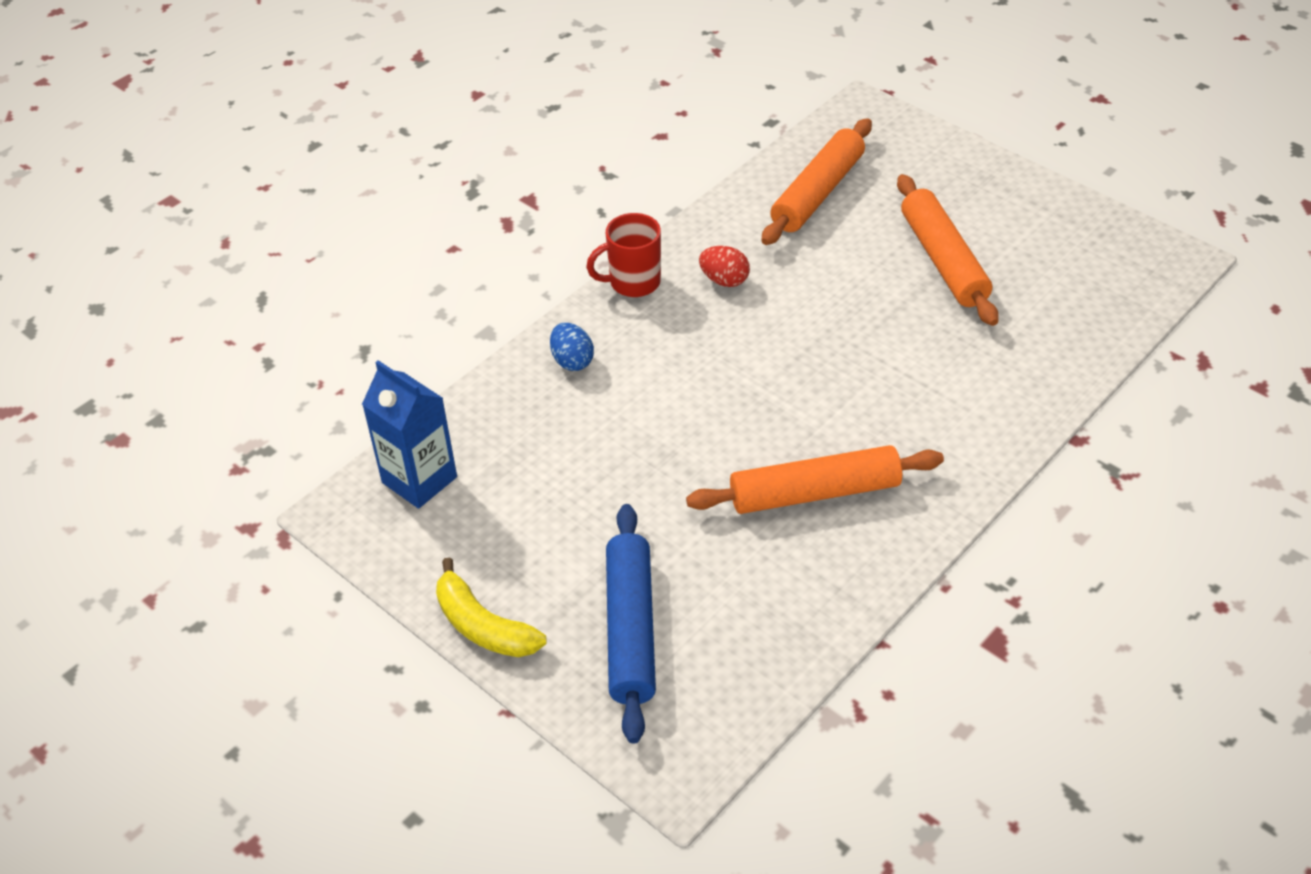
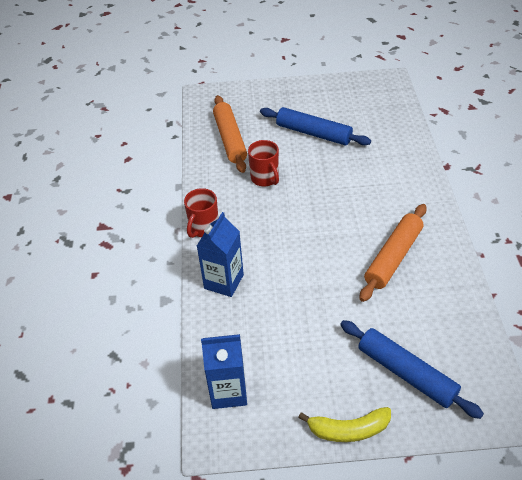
camera: 45 degrees left, 0 degrees up
(572, 361) = (224, 281): blue egg -> blue carton
(724, 280) = (241, 200): red egg -> none
(791, 275) = (265, 179): none -> red mug
(943, 260) = (313, 133): orange rolling pin -> blue rolling pin

